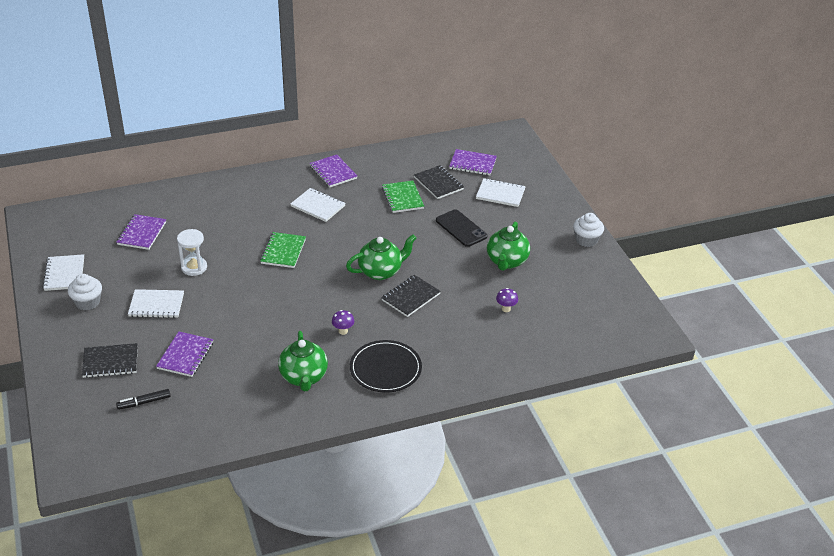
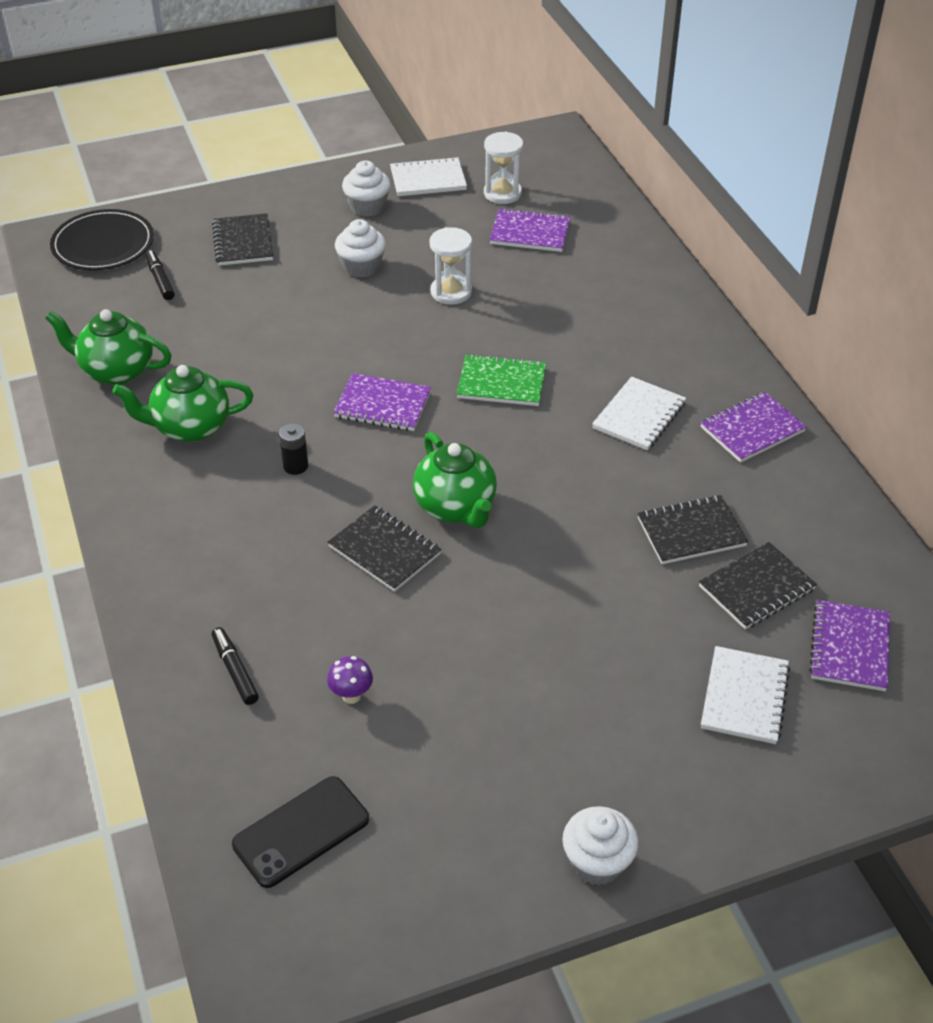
camera: 90 degrees right, 5 degrees up
(93, 242) = (502, 193): none -> white hourglass
(156, 305) = (361, 266): white notebook -> white cupcake
(185, 355) = (250, 305): purple notebook -> purple notebook (382, 405)
(343, 331) = (295, 466): purple mushroom -> black battery
(385, 369) = (199, 522): black plate -> black plate (103, 244)
(402, 198) = (691, 532): green notebook -> black notebook
(461, 228) = (605, 626): black phone -> black phone (301, 832)
(492, 349) = (235, 671): none -> black marker
(506, 261) = (502, 701): green teapot -> green teapot (116, 371)

